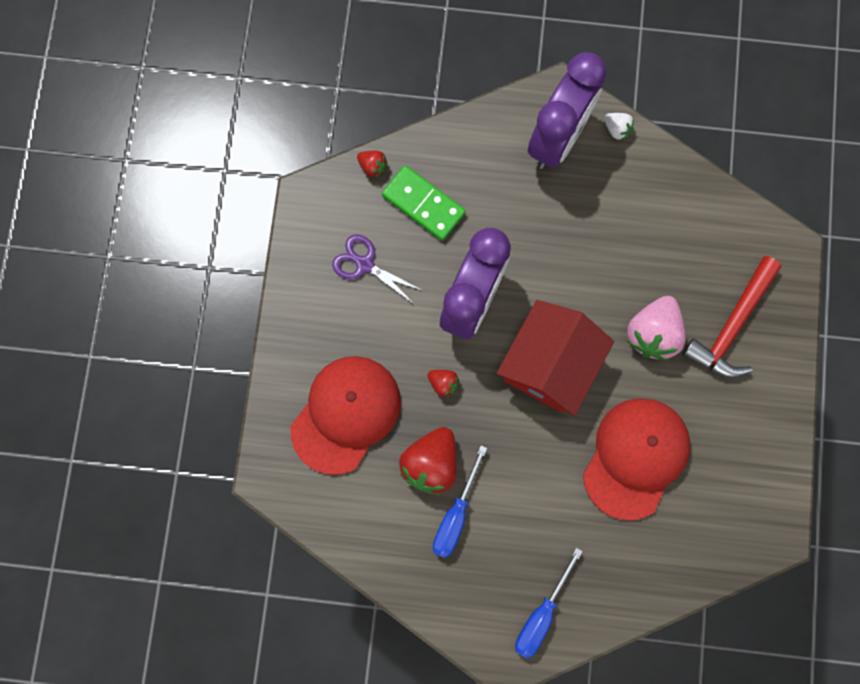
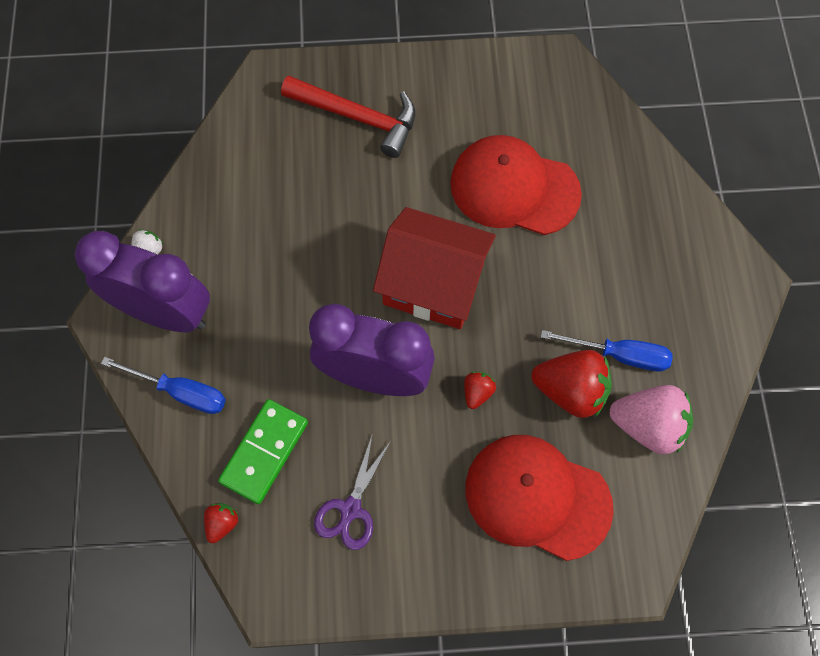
camera: 100 degrees left, 10 degrees down
(541, 614) = (696, 255): blue screwdriver -> blue screwdriver (181, 392)
(652, 333) = (379, 188): pink strawberry -> pink strawberry (647, 425)

